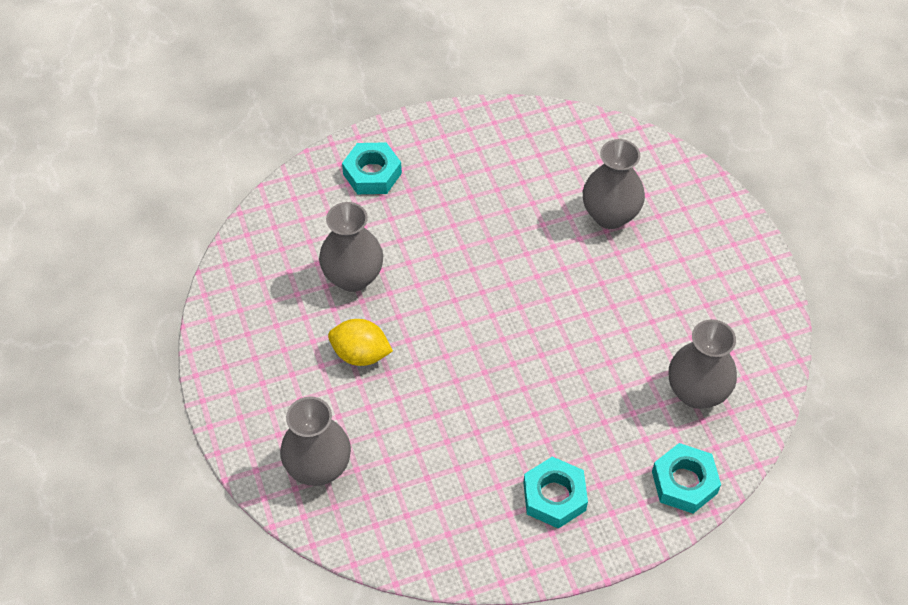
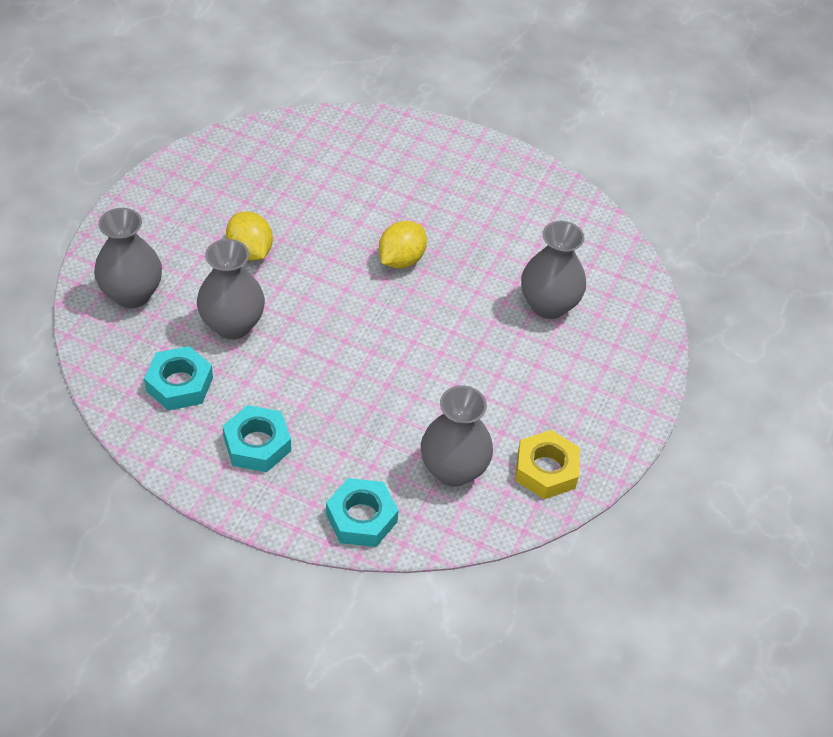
camera: 40 degrees right, 5 degrees down
(353, 277) = (309, 203): grey vase -> grey vase (232, 325)
(372, 174) = (408, 151): turquoise nut -> turquoise nut (179, 384)
(474, 266) = (401, 260): none -> yellow lemon
(749, 338) = (546, 470): none -> yellow nut

